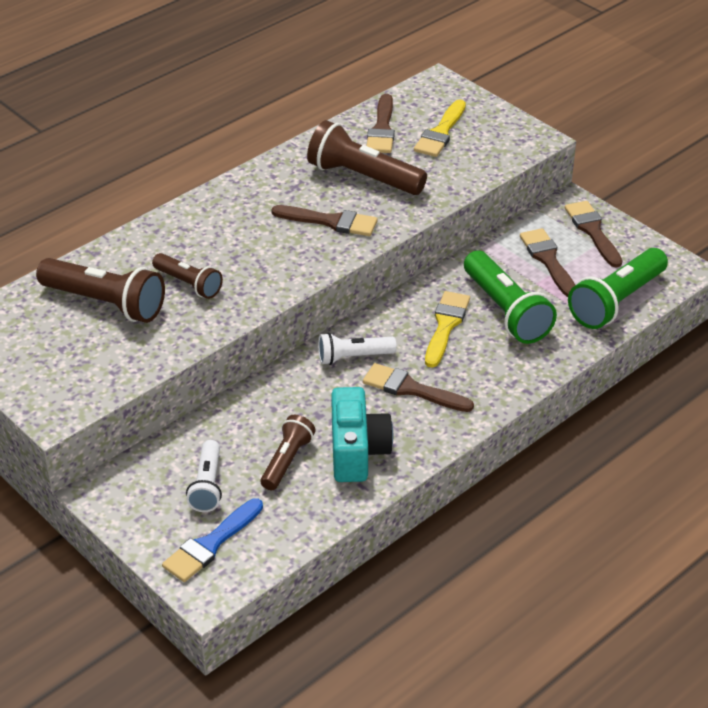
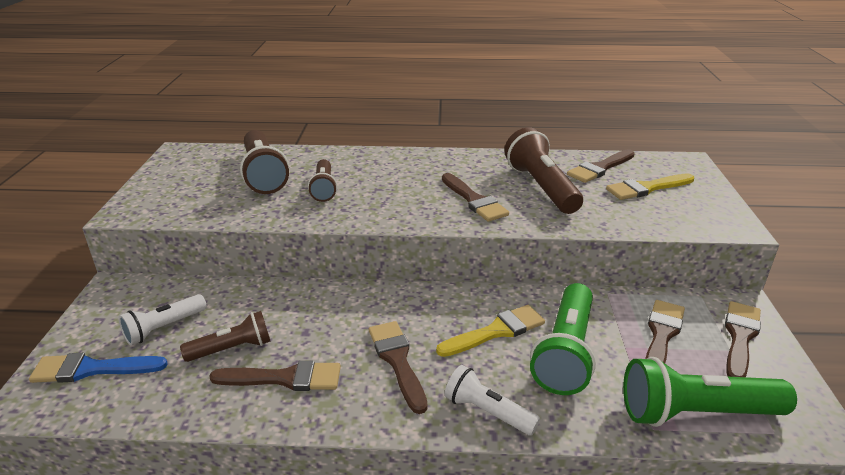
camera: 45 degrees right, 10 degrees down
(353, 357) = (392, 309): white flashlight -> white flashlight (488, 411)
(357, 451) = (284, 378): turquoise camera -> brown brush

